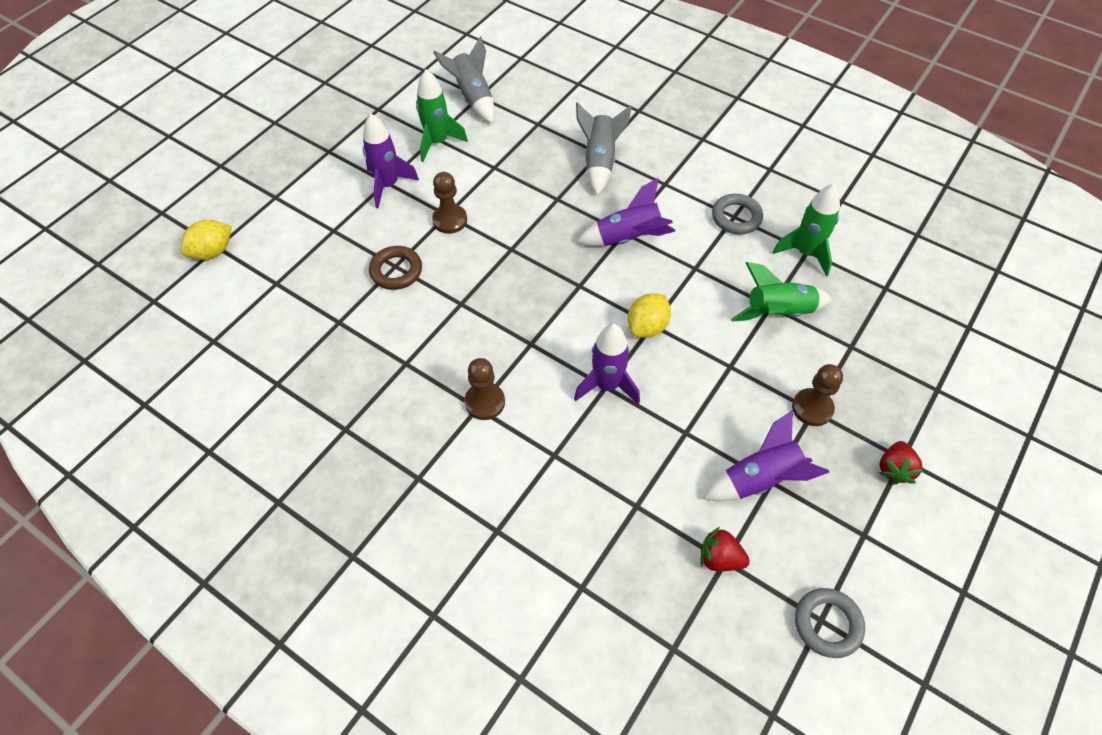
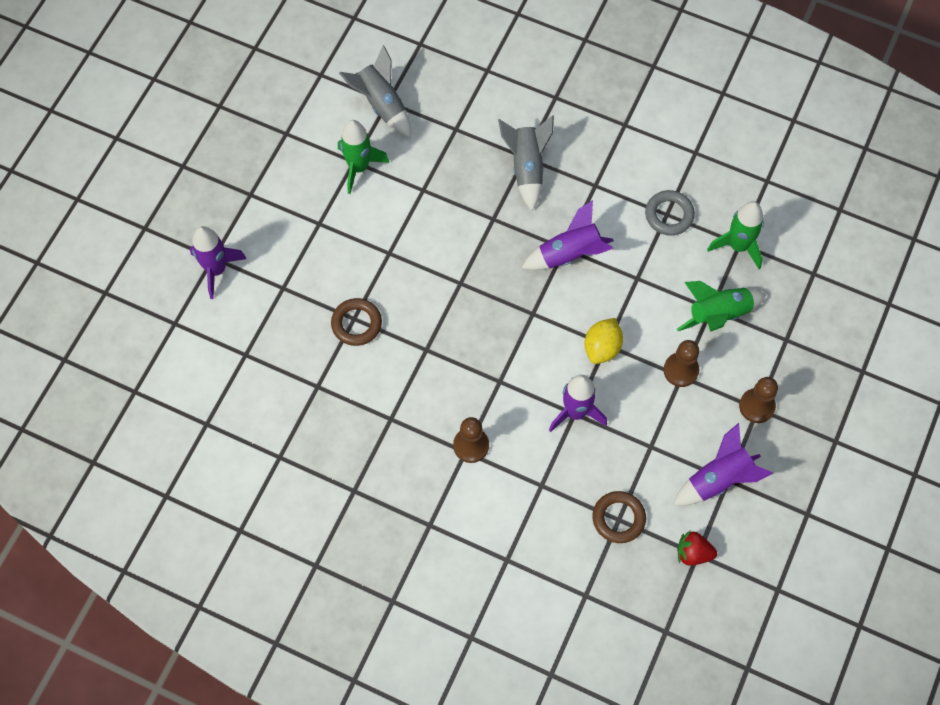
camera: 10 degrees left, 10 degrees up
(212, 252) = (172, 330): yellow lemon -> none
(388, 185) = (322, 227): purple rocket -> purple rocket (216, 270)
(450, 220) = (394, 259): brown pawn -> brown pawn (681, 370)
(636, 504) = (618, 518): none -> brown ring
(827, 624) = (783, 592): grey ring -> none
(894, 469) = (829, 452): red strawberry -> none

